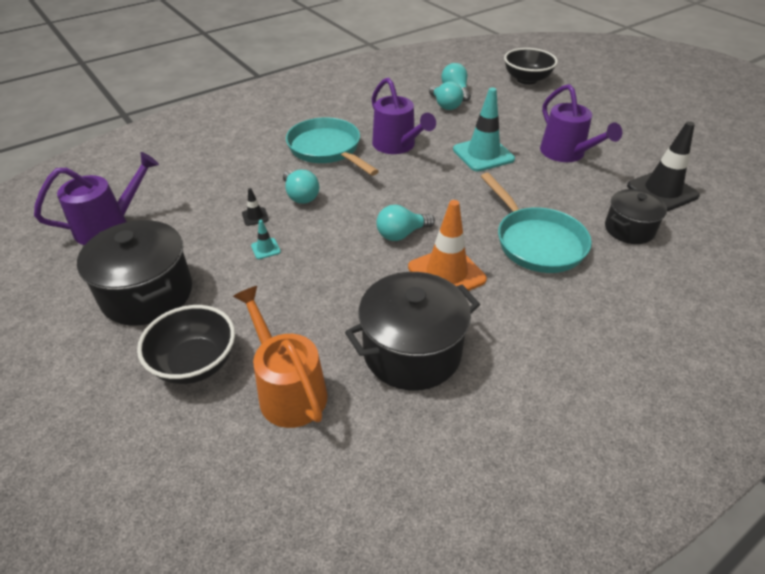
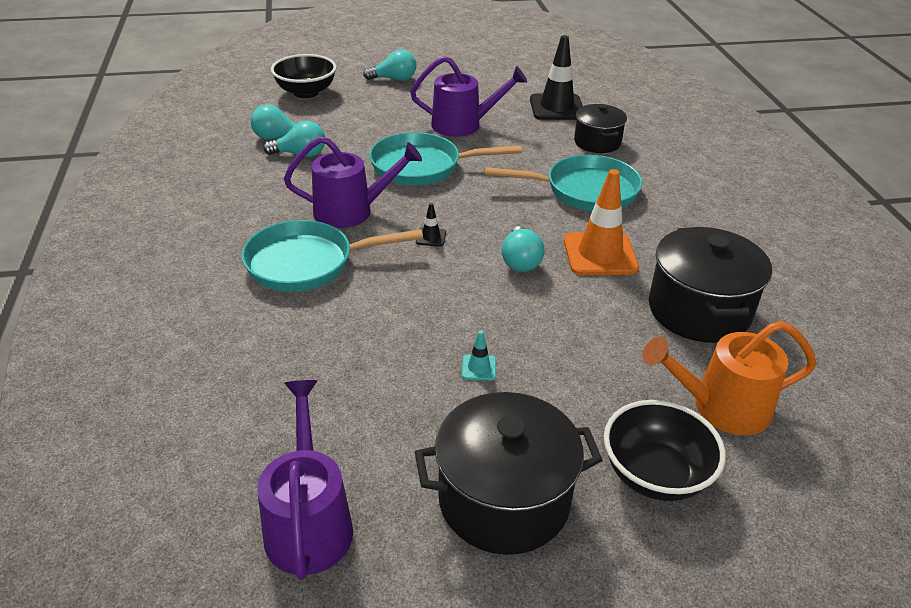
camera: 65 degrees left, 5 degrees down
(255, 216) = (405, 361): black traffic cone -> black traffic cone (431, 237)
(300, 196) = (392, 312): turquoise light bulb -> turquoise light bulb (394, 79)
(483, 154) = (422, 166): turquoise traffic cone -> turquoise pan

